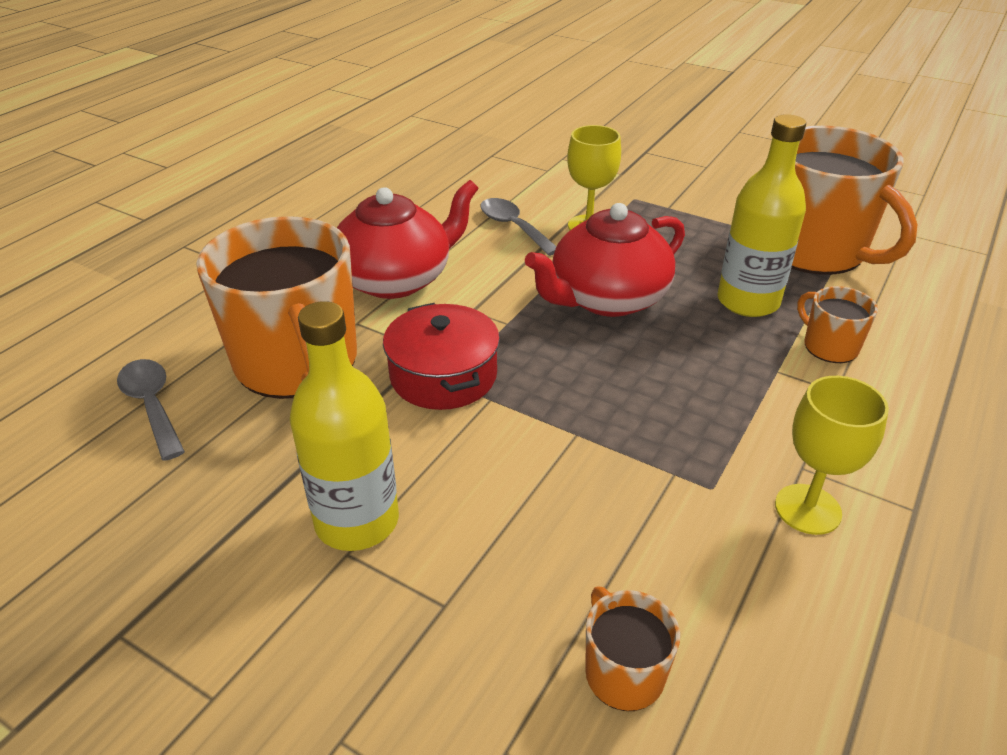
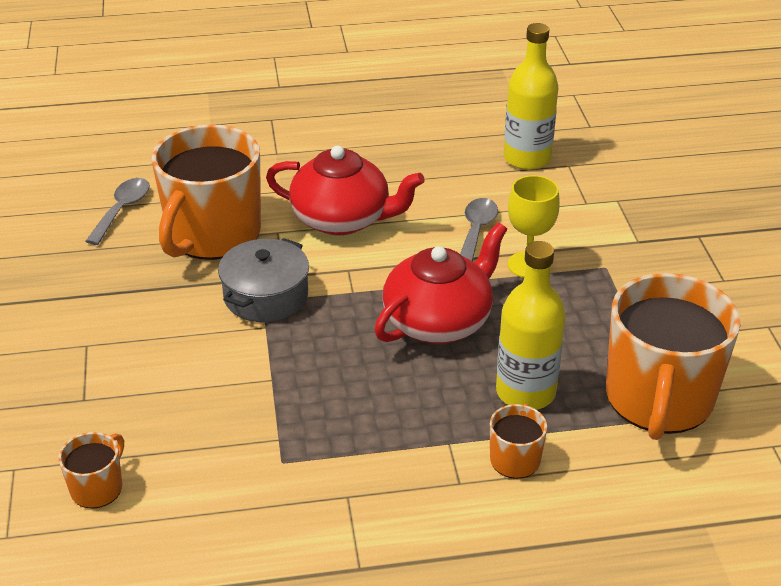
camera: 50 degrees right, 0 degrees up
(357, 521) = (111, 335): yellow bottle -> yellow bottle (527, 158)
(443, 376) = (266, 296): red pot -> grey pot
(607, 298) = (439, 321): red teapot -> red teapot turned 120 degrees clockwise
(807, 509) = (306, 514): yellow goblet -> none

